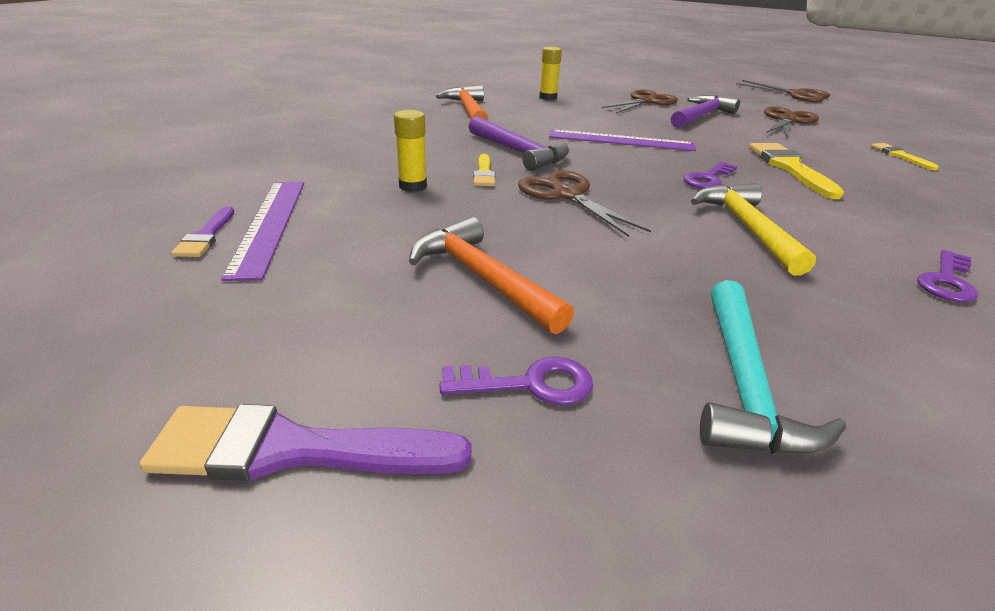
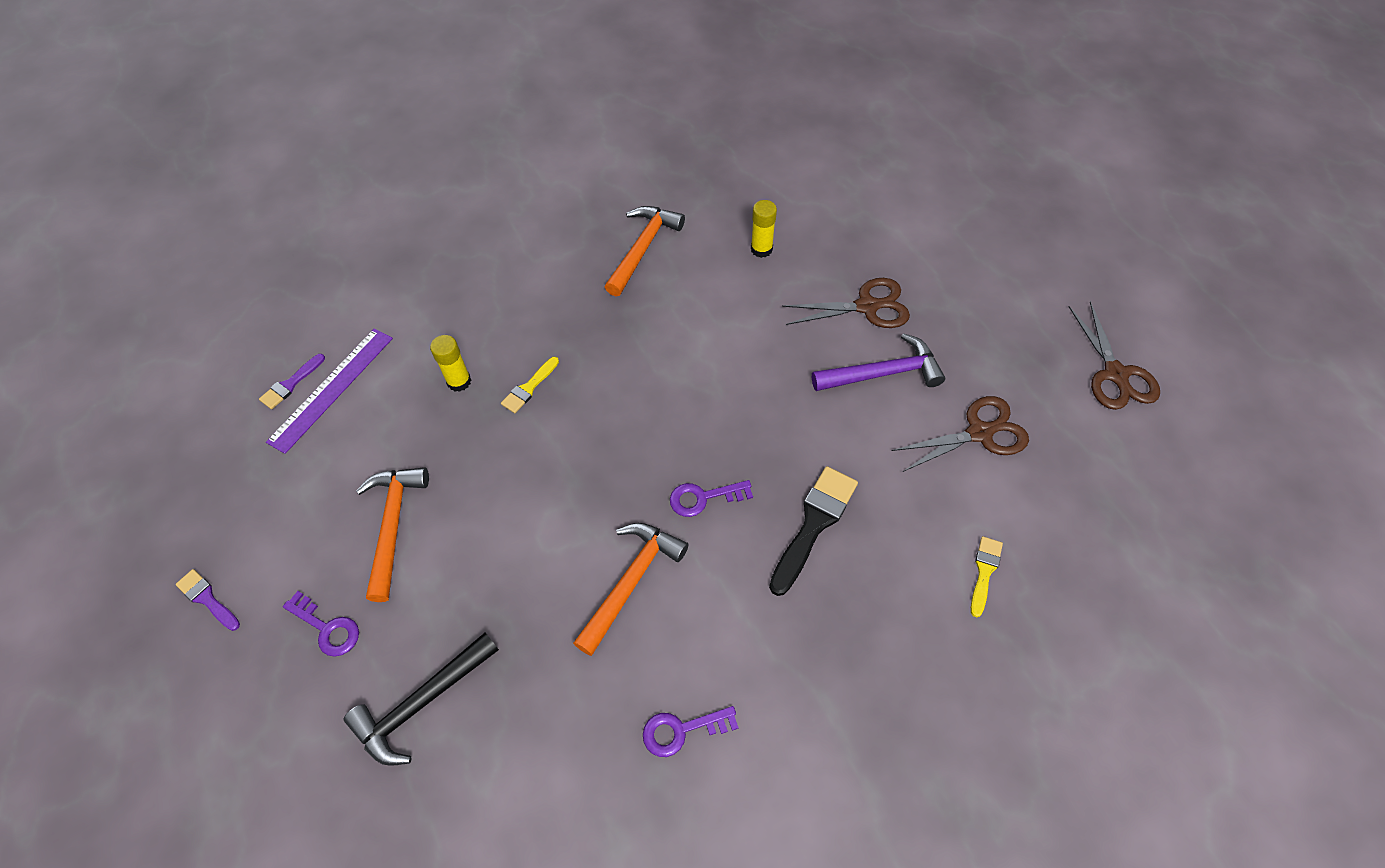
camera: 40 degrees right, 25 degrees up
(293, 450) = (207, 599): purple brush -> purple brush, size x0.56
(519, 152) = (595, 364): purple hammer -> none
(566, 195) = (554, 457): brown scissors -> none
(621, 140) = (716, 386): purple ruler -> none
(744, 384) = (421, 703): turquoise hammer -> black hammer
(746, 228) = (631, 581): yellow hammer -> orange hammer
(789, 168) = (814, 524): yellow brush -> black brush

